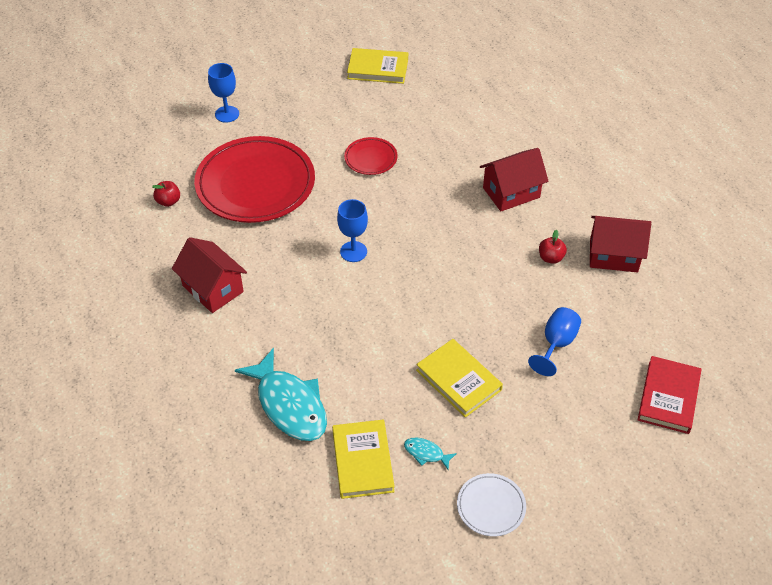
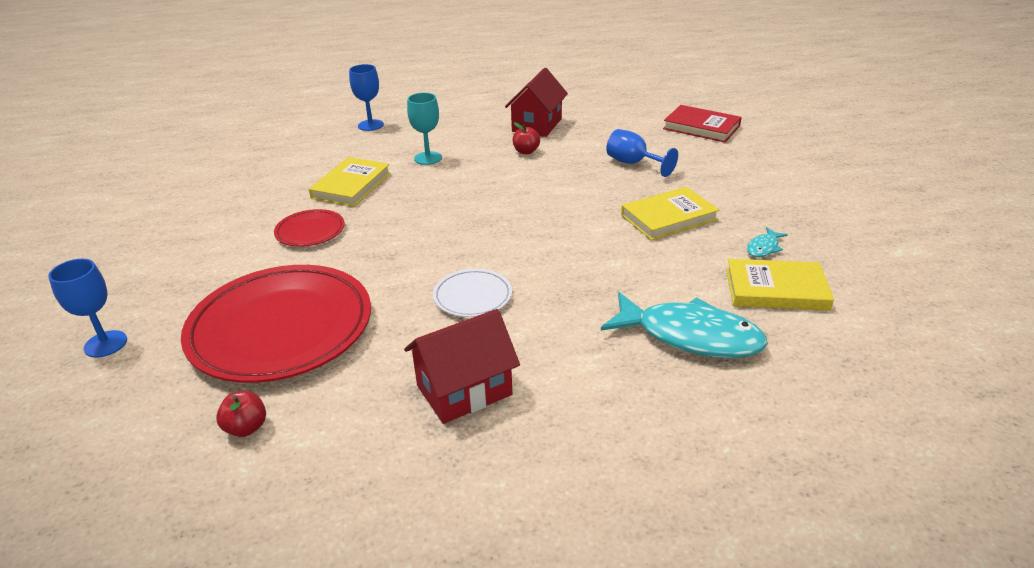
camera: 75 degrees left, 15 degrees down
(289, 405) = (690, 336): turquoise fish -> turquoise fish turned 45 degrees clockwise
(353, 251) = (457, 261): blue goblet -> blue goblet (370, 125)
(378, 69) = (158, 209): yellow book -> yellow book (351, 185)
(491, 506) = (826, 220): white plate -> white plate (472, 296)
(511, 192) = (428, 158): red house -> turquoise goblet

